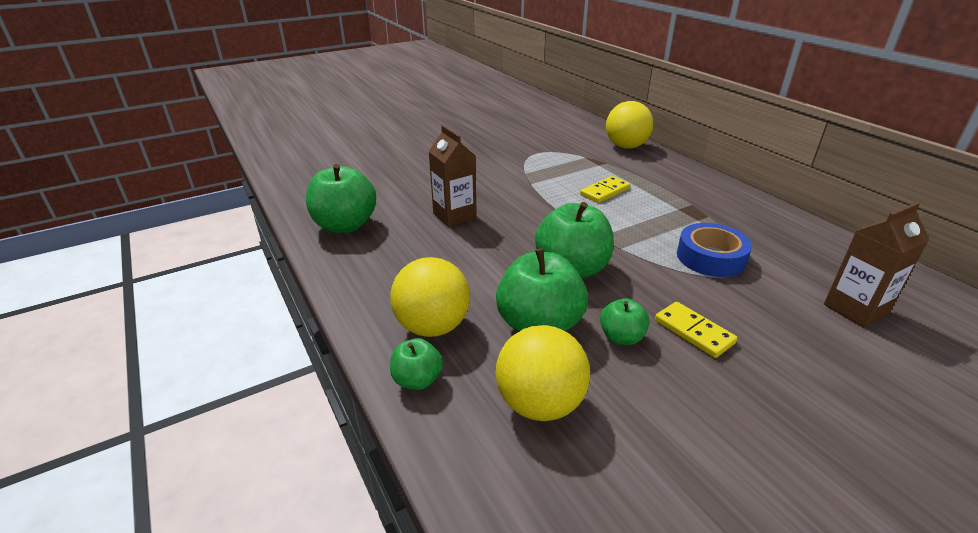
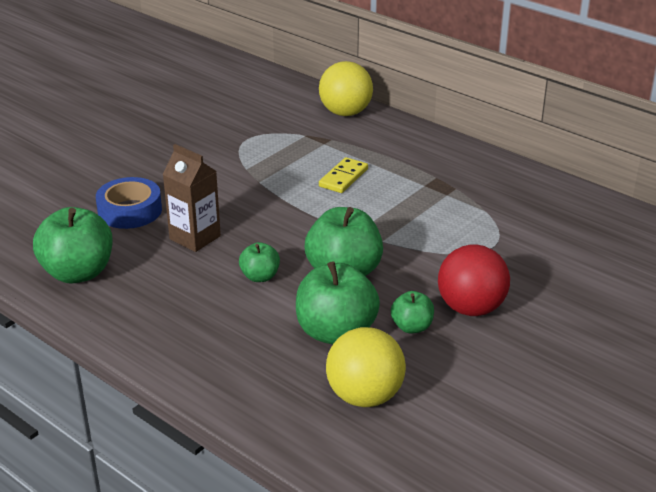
camera: 20 degrees left, 0 degrees up
(417, 380) = (251, 403): green apple -> green apple (260, 276)
(433, 326) = (238, 356): yellow ball -> none
(694, 331) = (471, 308): yellow domino -> red ball
(710, 257) = (468, 233): blue tape -> blue tape (130, 211)
(855, 309) = (597, 259): brown carton -> none

